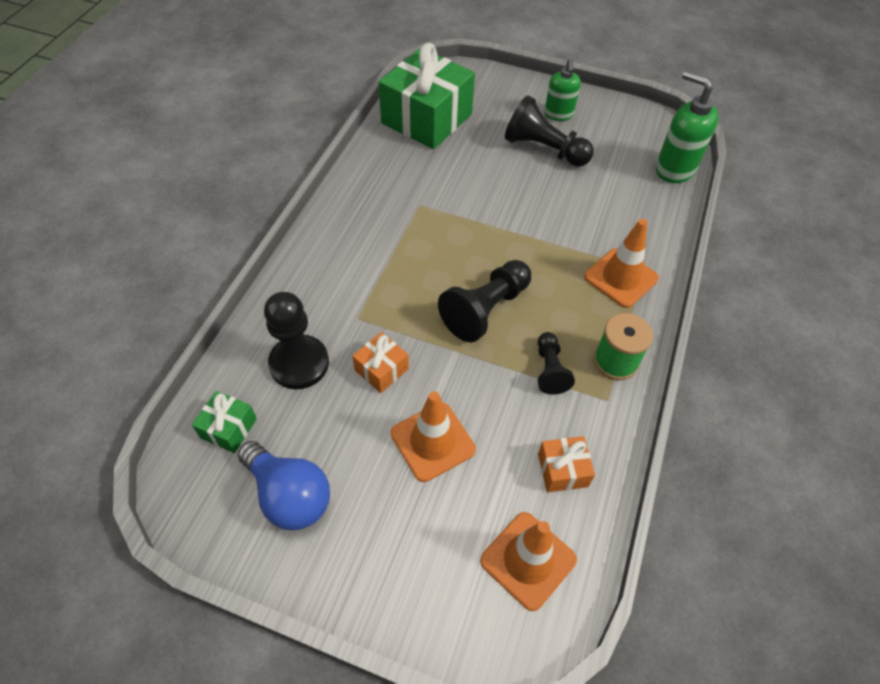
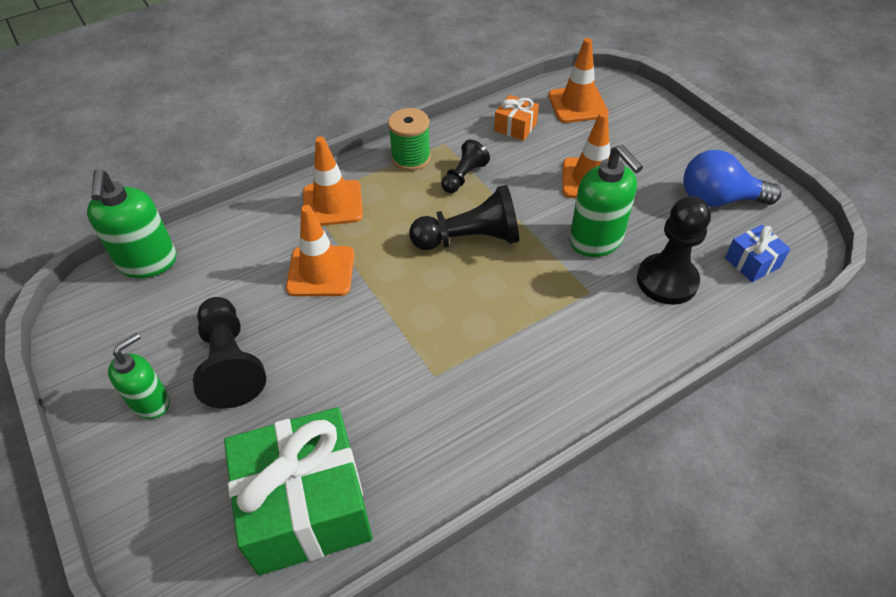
camera: 140 degrees left, 5 degrees down
(229, 428) = (752, 262): green gift -> blue gift
(289, 495) = (718, 199): blue light bulb -> blue light bulb turned 75 degrees counterclockwise
(381, 369) = (596, 241): orange gift -> green soap dispenser
(562, 224) = (321, 271): none -> orange traffic cone

